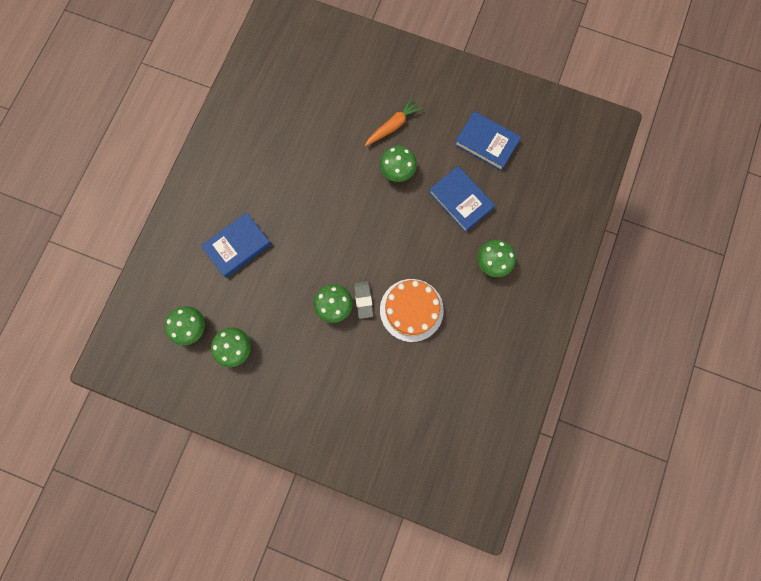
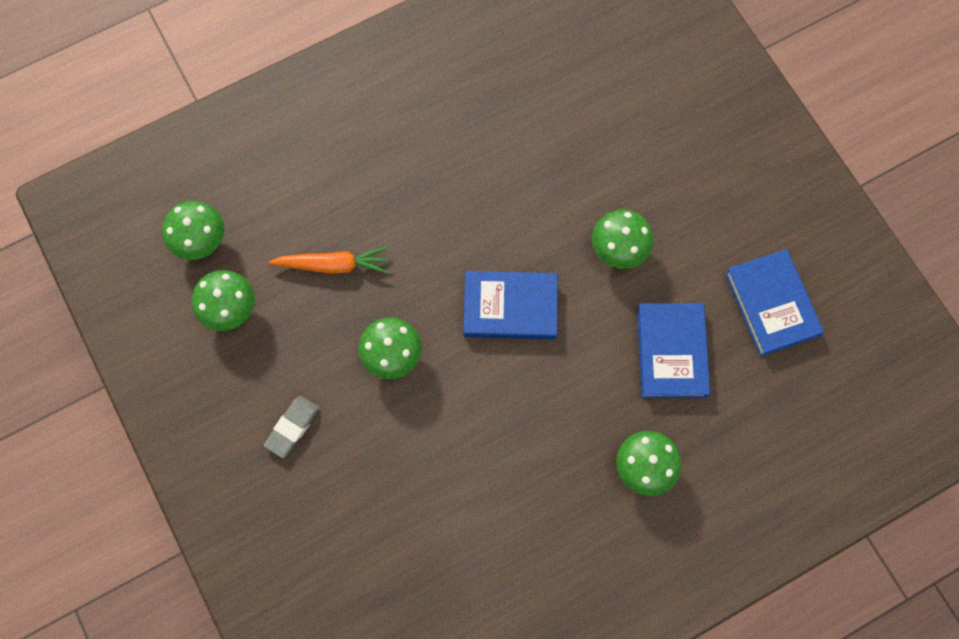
camera: 40 degrees right, 5 degrees down
(237, 246) = (339, 186): blue book -> blue book (510, 307)
(363, 300) = (435, 377): grey eraser -> grey eraser (292, 427)
(393, 126) = (663, 187): orange carrot -> orange carrot (333, 265)
(411, 310) = (485, 441): orange cake -> none

